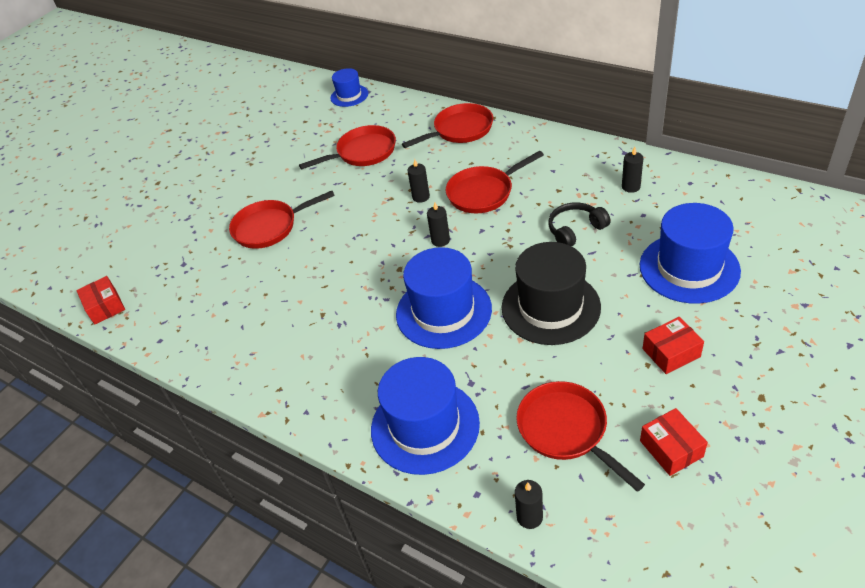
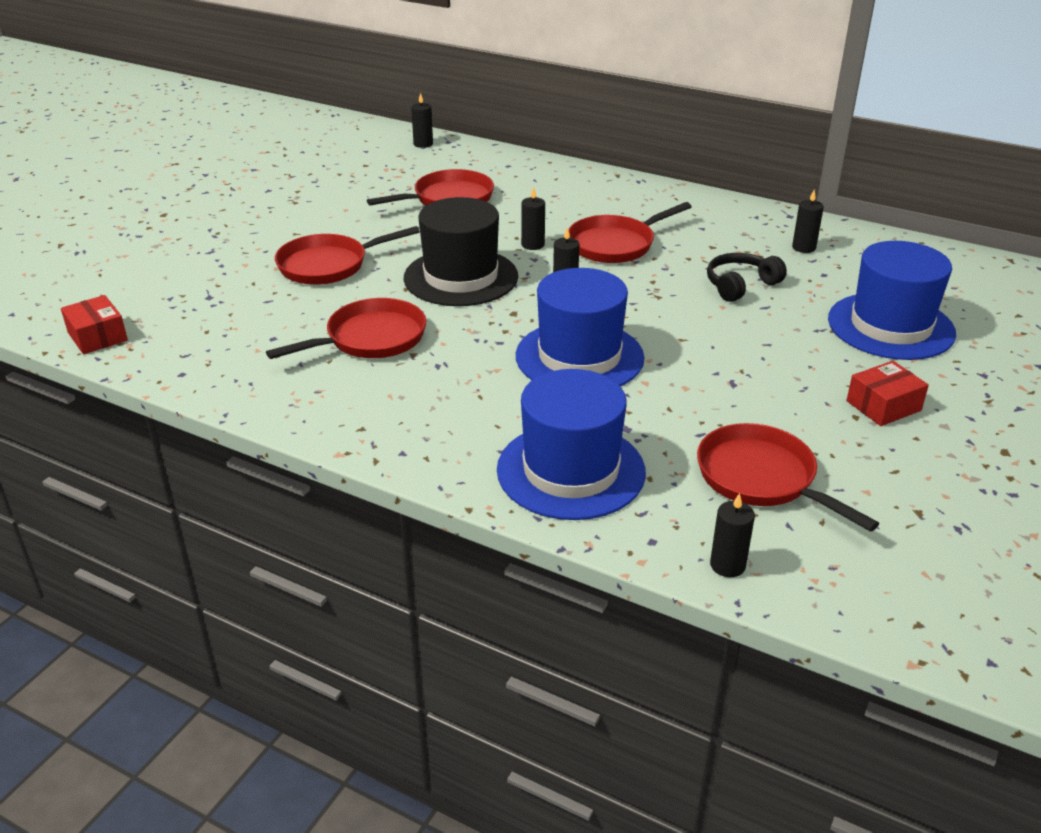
camera: 10 degrees left, 10 degrees down
(349, 96) = (423, 144): blue hat -> black candle
(460, 130) = (575, 184): red pan -> red pan (370, 339)
(550, 307) = (721, 357): black hat -> black hat (461, 277)
(671, 448) = (901, 499): red box -> none

